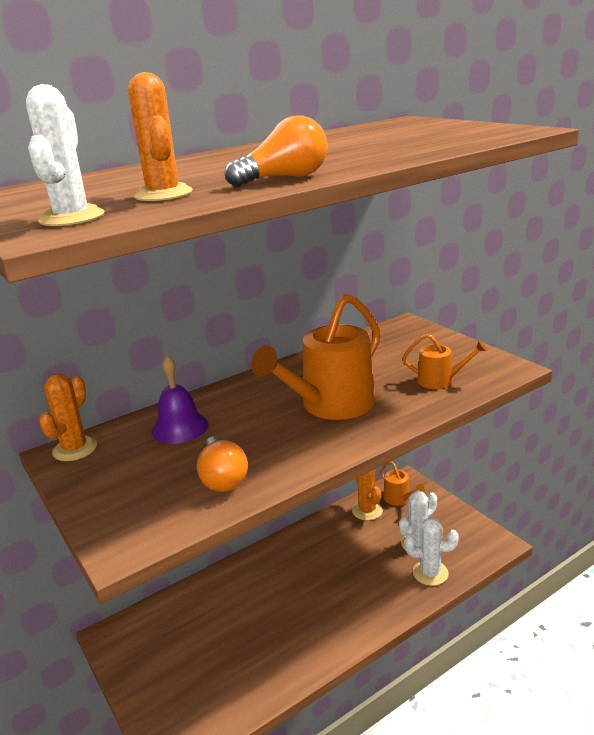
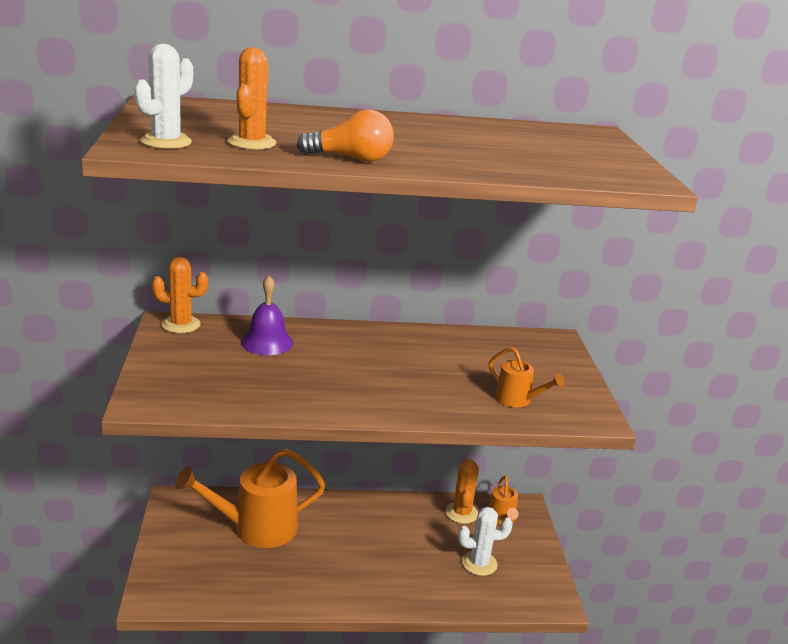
camera: 25 degrees right, 0 degrees up
(75, 449) = (181, 324): orange cactus -> orange cactus turned 45 degrees clockwise
(222, 477) = (255, 391): orange light bulb -> none
(330, 406) = (398, 378): orange watering can -> orange watering can (255, 528)
(430, 573) = (466, 592): white cactus -> none

